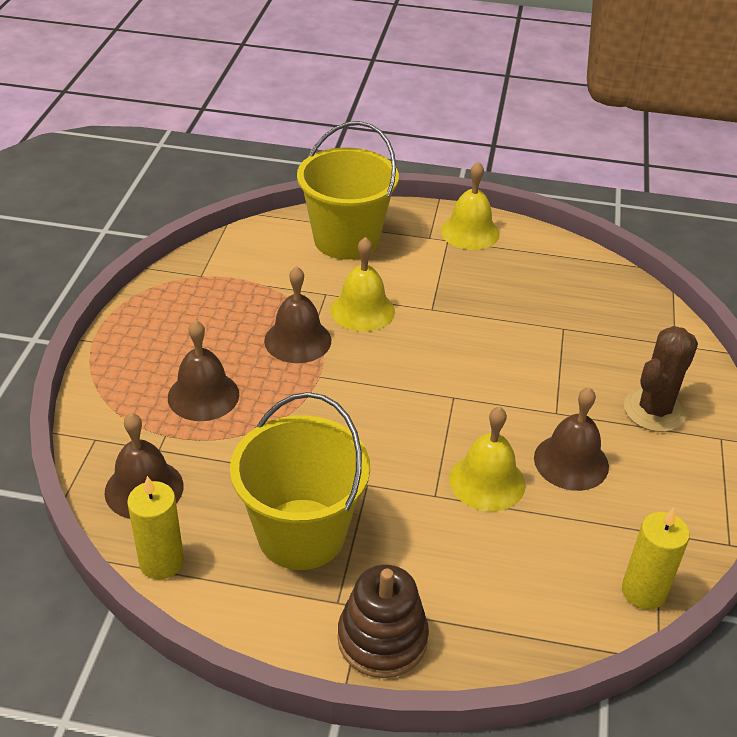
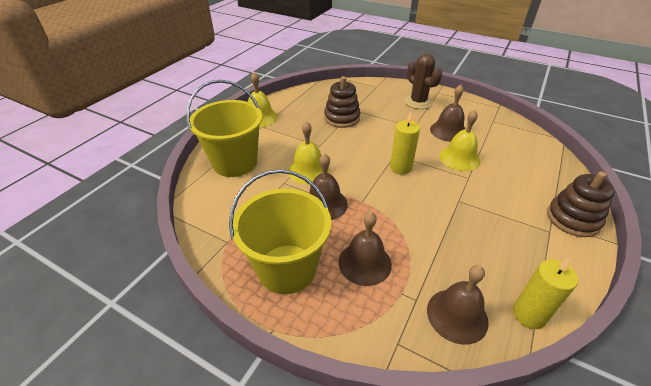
camera: 70 degrees left, 0 degrees up
(301, 534) = (499, 236): yellow bucket -> yellow bucket (287, 268)
(526, 318) = (342, 118): none -> brown stacking toy
(643, 591) = (528, 133): yellow candle -> yellow candle (400, 168)

